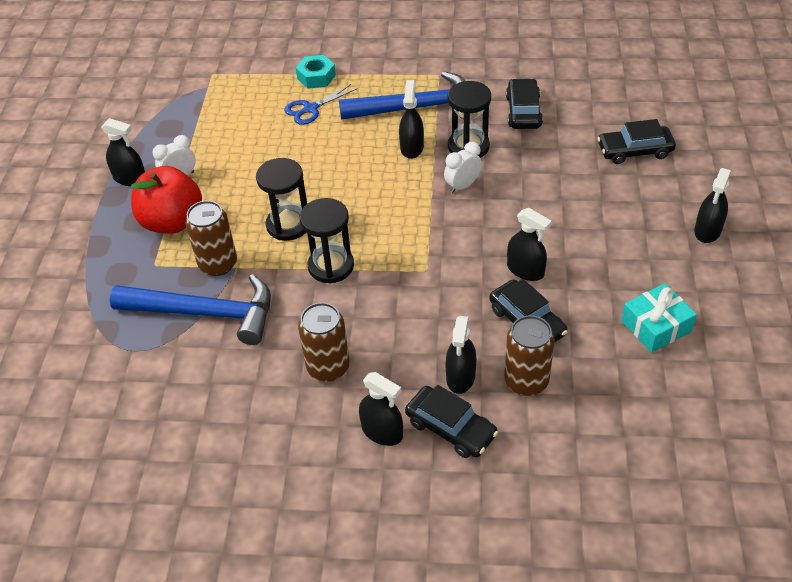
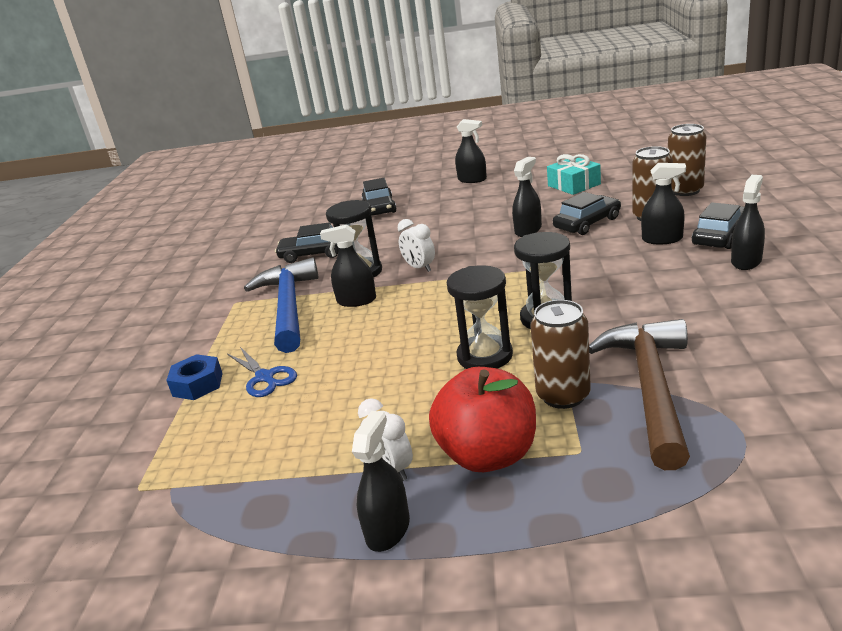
camera: 90 degrees left, 20 degrees down
(205, 313) = (651, 388): blue hammer -> brown hammer
(316, 77) = (197, 384): turquoise nut -> blue nut
(328, 367) = (688, 297): brown can -> brown can (685, 190)

